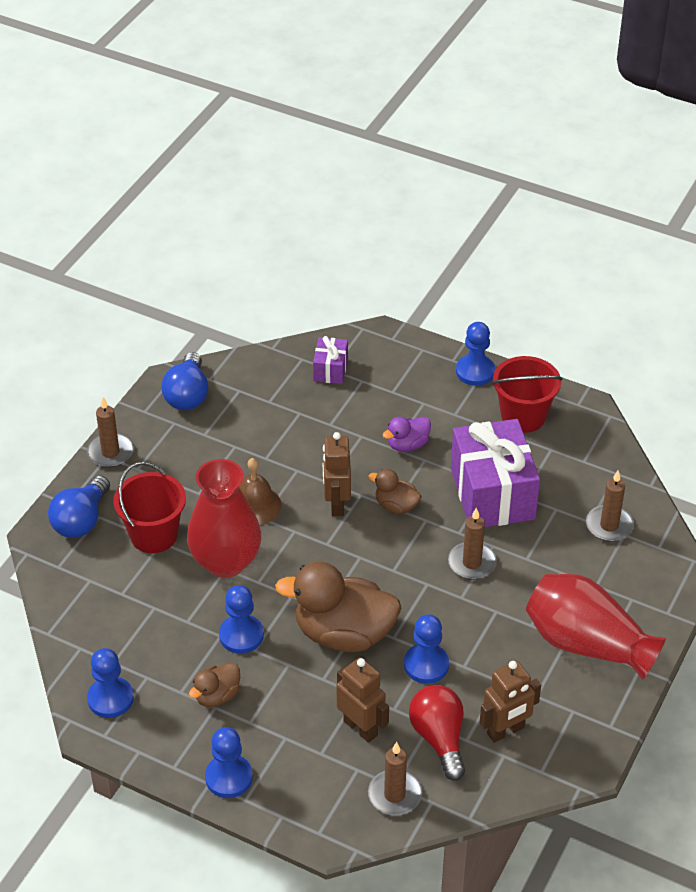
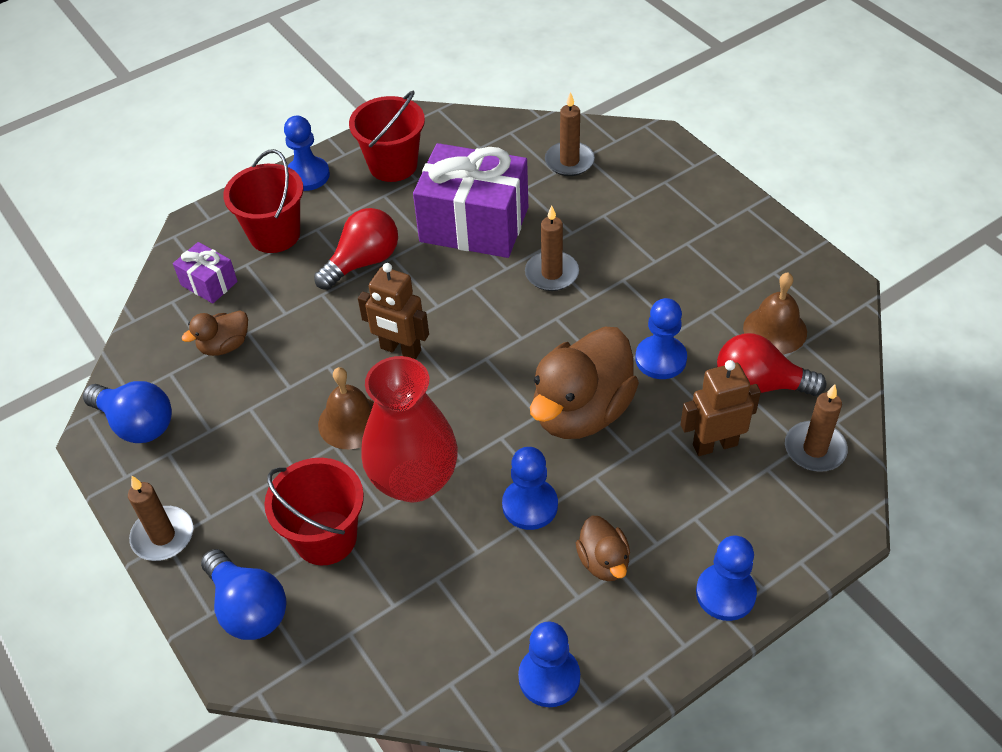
camera: 60 degrees left, 5 degrees up
(396, 506) = (437, 302): brown duck -> brown duck (224, 345)
(401, 382) = (275, 234): none -> red bucket
(407, 445) = (363, 262): purple duck -> red light bulb
(506, 731) = (775, 330): brown robot -> brown bell
(587, 644) = (700, 231): red vase -> none

